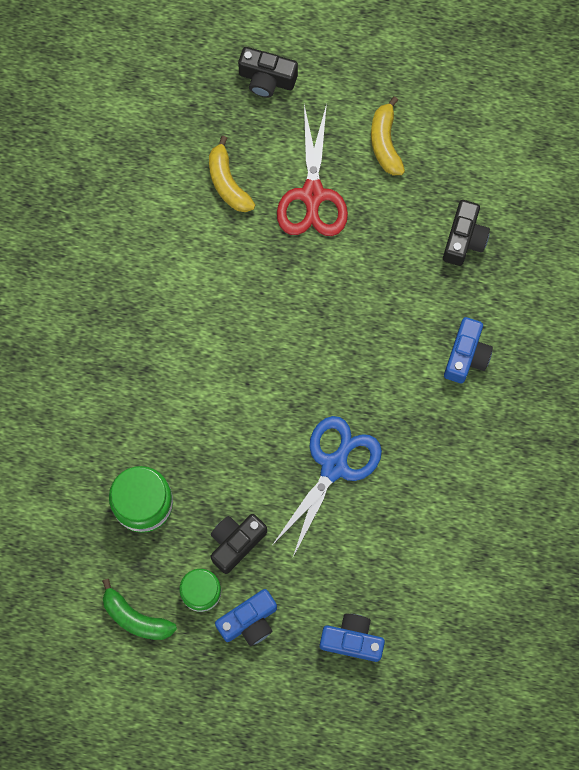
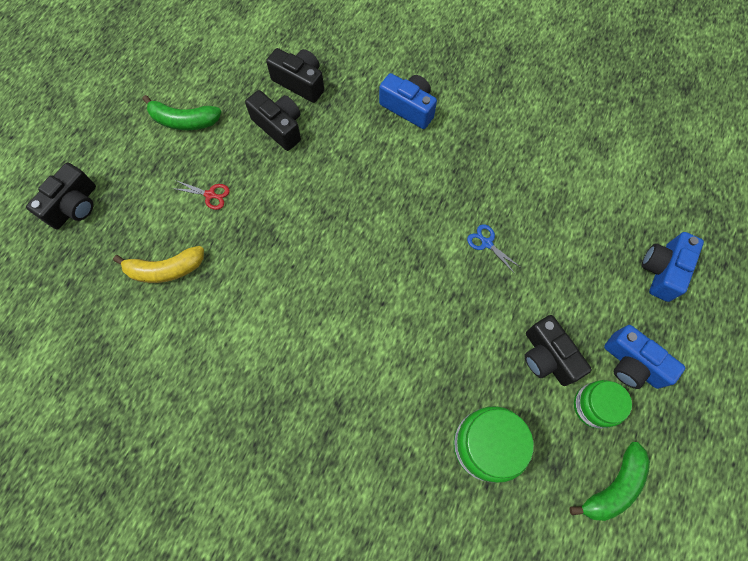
camera: 75 degrees left, 5 degrees down
(249, 621) = (632, 364): blue camera -> blue camera turned 150 degrees clockwise
(312, 195) = (210, 195): red scissors -> red scissors, size x0.40
(334, 466) = (486, 243): blue scissors -> blue scissors, size x0.40
(385, 142) = (184, 121): yellow banana -> green banana
(405, 235) = (279, 127): none -> black camera

